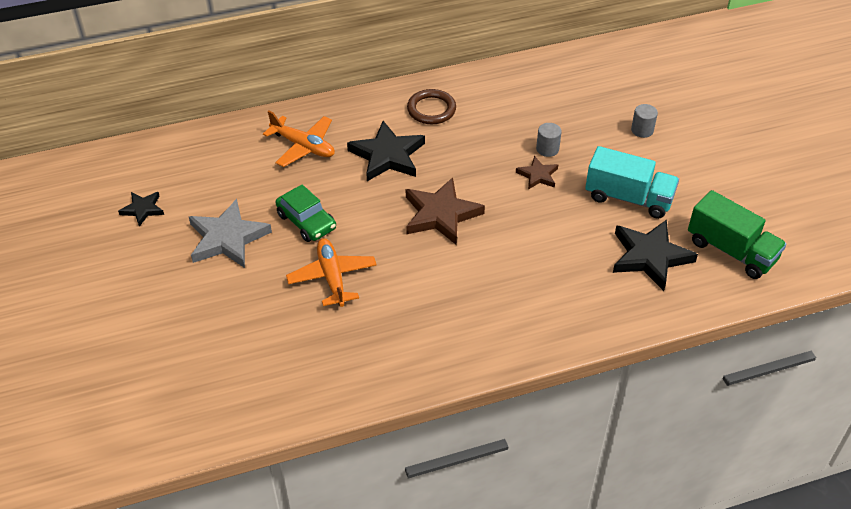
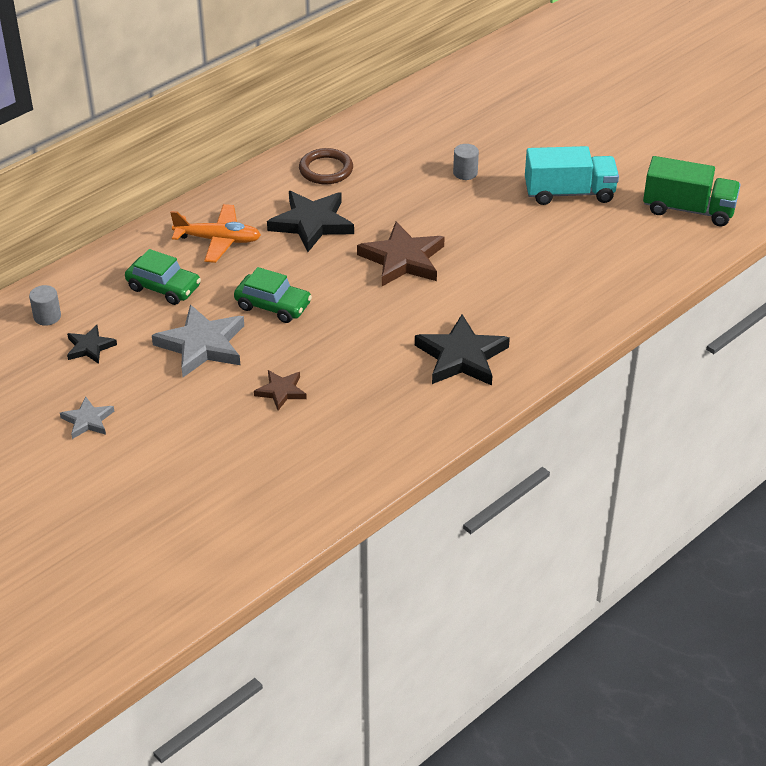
camera: 25 degrees left, 5 degrees down
(96, 275) = (87, 420): none -> grey star
(233, 175) = (164, 287): none -> green car
(332, 277) = (336, 346): orange plane -> none
(538, 175) = (472, 198): brown star -> brown star (281, 391)
(642, 130) = (543, 131): grey cylinder -> grey cylinder (47, 317)
(650, 256) = (621, 236): black star -> black star (461, 356)

